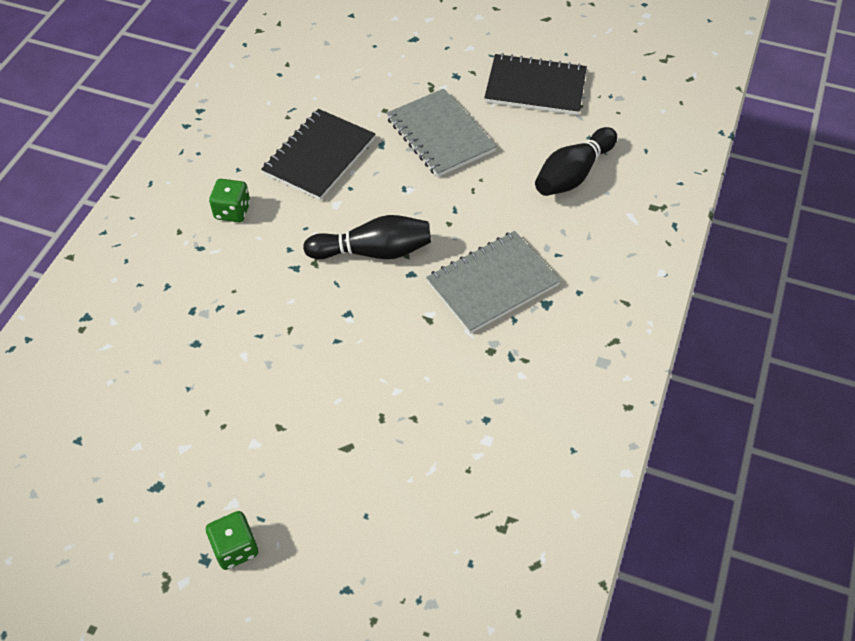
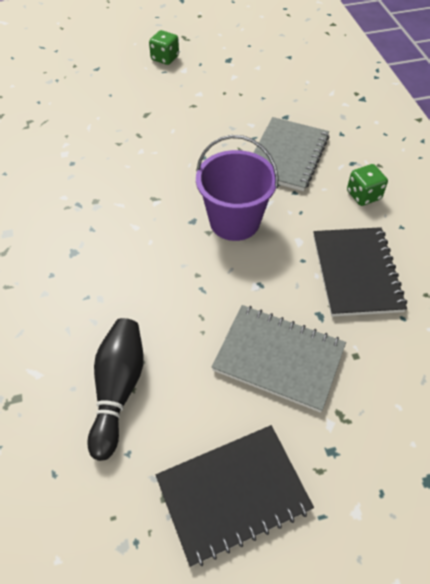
camera: 145 degrees right, 0 degrees up
(373, 252) = (234, 221): black bowling pin -> purple bucket
(492, 284) = (125, 245): grey notebook -> grey notebook (287, 155)

